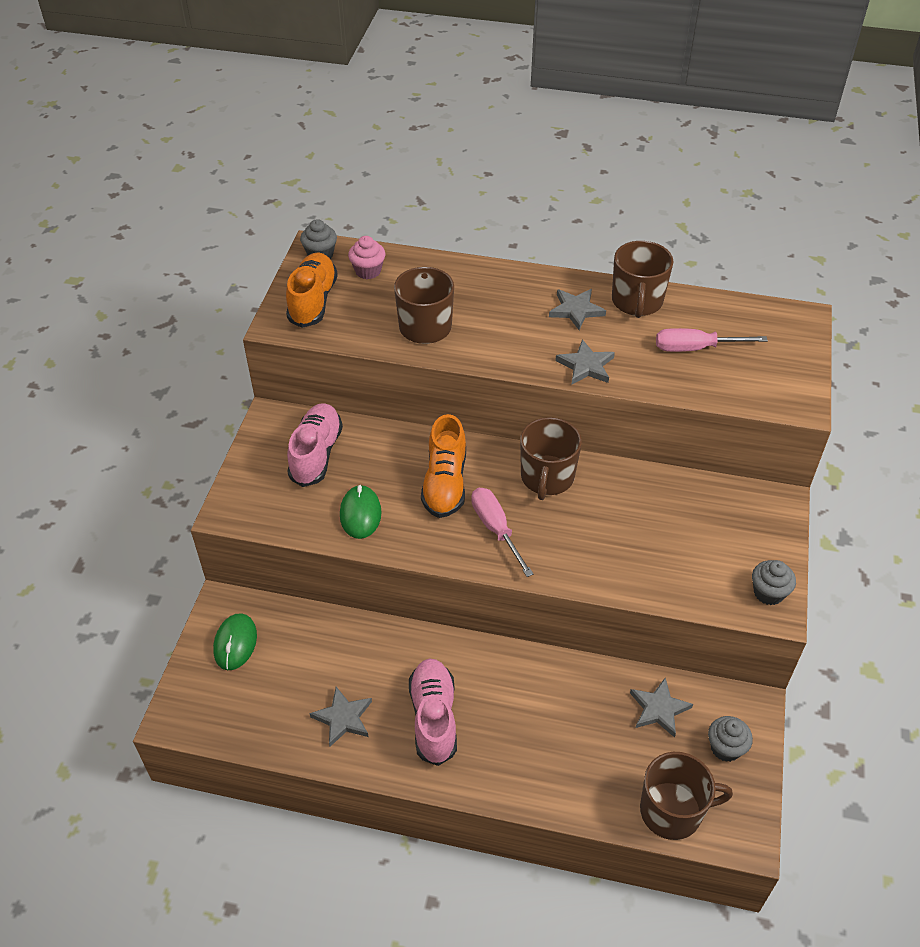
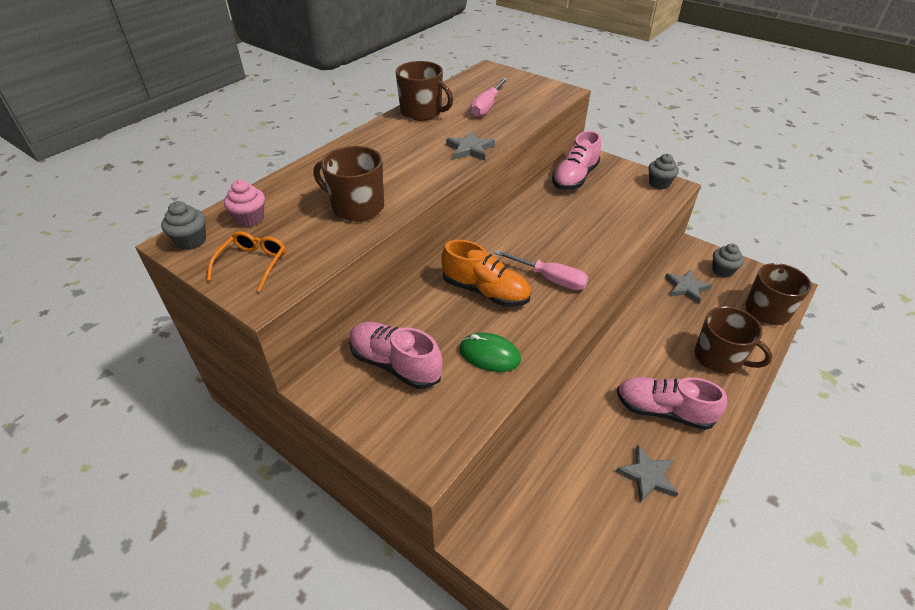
camera: 65 degrees left, 5 degrees down
(235, 643) = (531, 544): green mouse -> none
(313, 301) = (253, 263): orange shoe -> orange glasses
(496, 529) = (550, 279): pink screwdriver -> pink screwdriver turned 150 degrees counterclockwise
(547, 477) = (512, 237): brown mug -> brown mug (719, 358)
(576, 310) = (408, 136): grey star -> none
(713, 501) = (574, 178): none -> pink shoe

